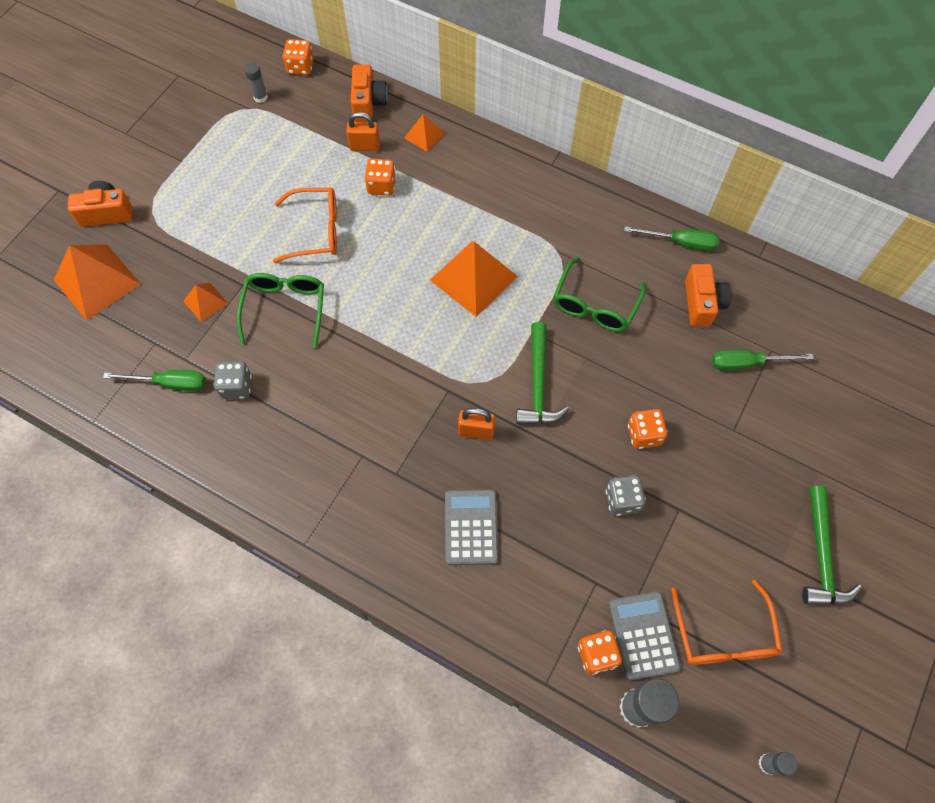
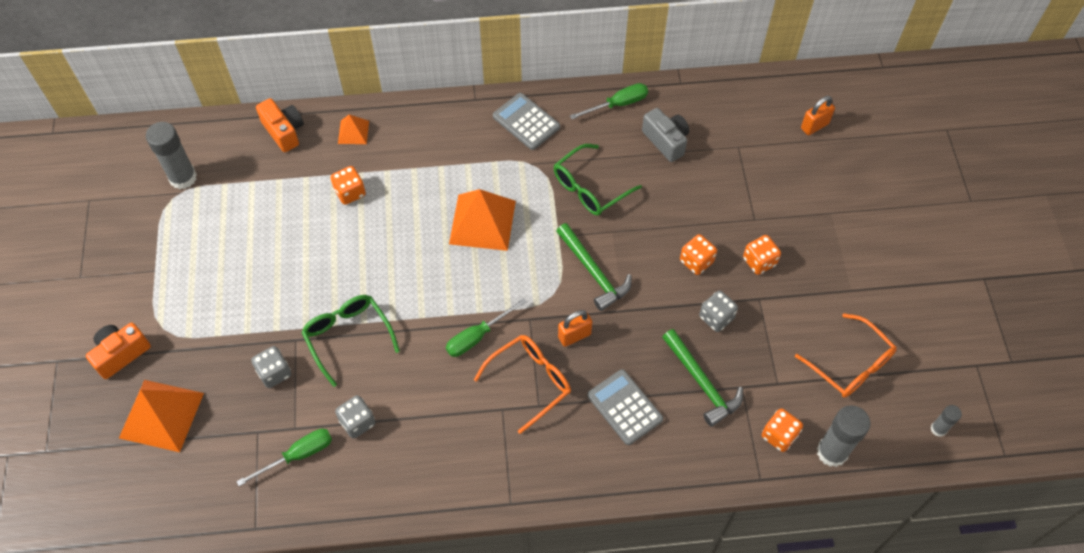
camera: 35 degrees left, 5 degrees down
(205, 302) = (274, 373): orange pyramid -> grey dice
(260, 97) = (183, 178): grey glue stick -> grey glue stick, size x1.91
(300, 67) = (199, 133): orange dice -> orange dice (759, 261)
(315, 231) = (323, 260): orange glasses -> orange glasses (530, 382)
(365, 146) = (310, 168): orange padlock -> orange padlock (814, 126)
(595, 305) = (590, 187): green glasses -> green glasses turned 60 degrees clockwise
(643, 635) = (799, 400): grey calculator -> grey calculator (526, 122)
(702, 303) = (666, 141): orange camera -> grey camera
(747, 363) = (728, 166): green screwdriver -> green screwdriver (477, 336)
(821, 556) = (873, 269): green hammer -> green hammer (701, 383)

